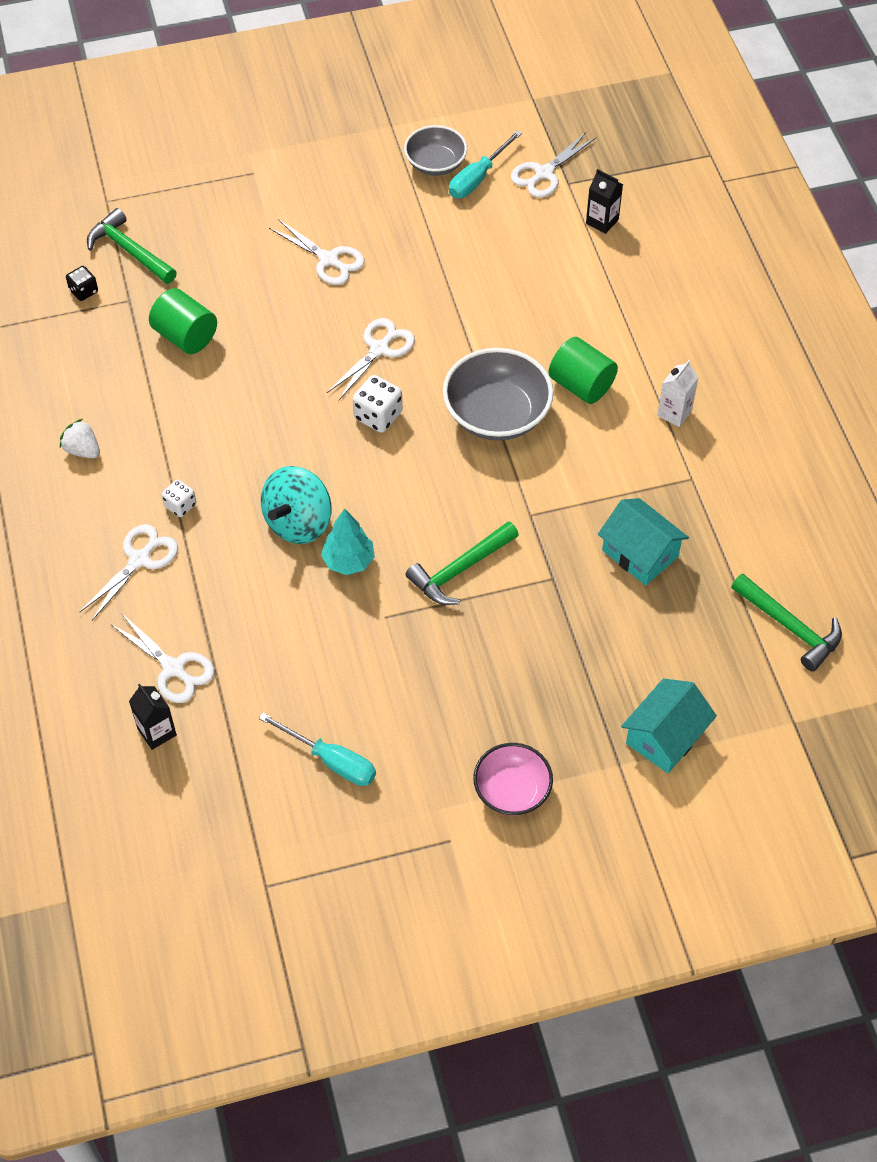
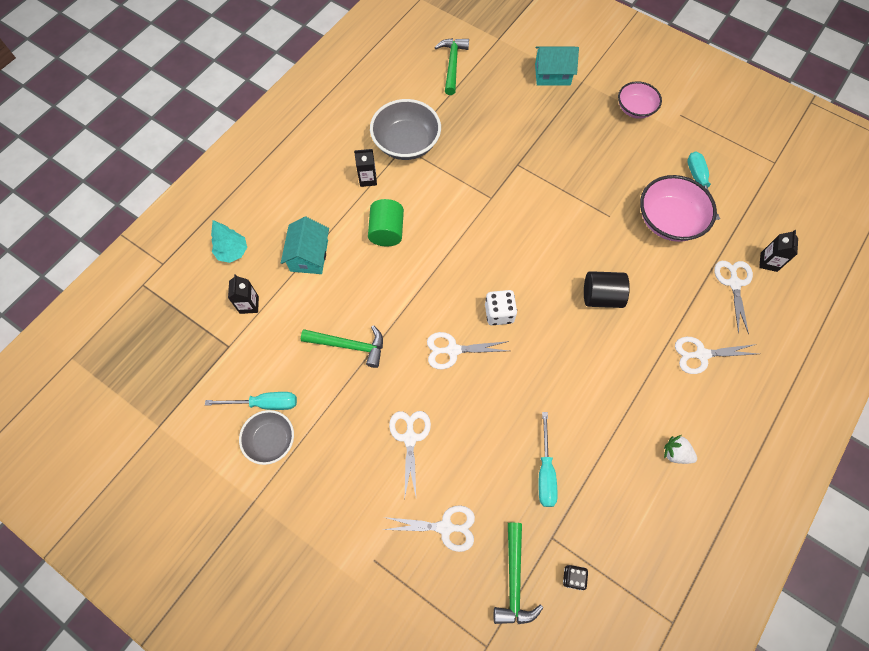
camera: 130 degrees left, 10 degrees up
(82, 450) = (675, 453): white strawberry -> white strawberry turned 120 degrees clockwise
(180, 505) = (652, 364): white dice -> none
(185, 336) = (545, 471): green cylinder -> turquoise screwdriver
(298, 522) = (601, 297): turquoise spinning top -> black cylinder
(316, 675) = (669, 220): none -> pink bowl
(348, 561) = (598, 255): turquoise tree -> turquoise tree (233, 252)
(460, 570) = (552, 204): green hammer -> green hammer (349, 346)
(496, 414) = (443, 256): grey bowl -> grey bowl (406, 143)
(544, 173) = (230, 366): white scissors -> white scissors (445, 527)
(640, 553) = (468, 140): turquoise house -> turquoise house (309, 256)
(674, 413) = (368, 179): white carton -> black carton

